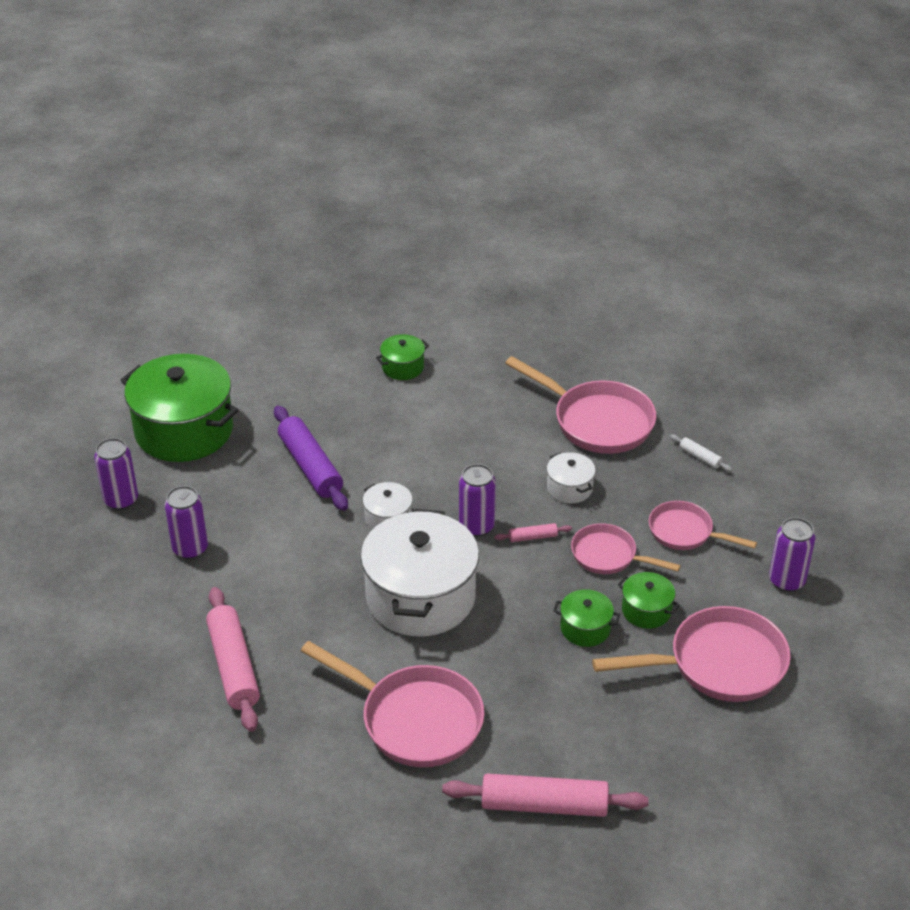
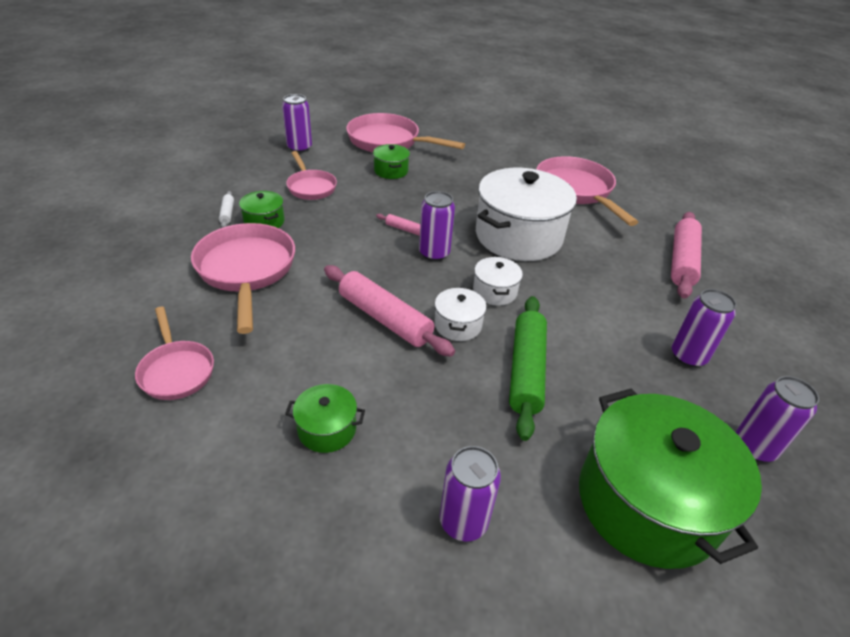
camera: 145 degrees left, 0 degrees up
(284, 370) = (463, 521): none -> purple can
(310, 466) = (526, 371): purple rolling pin -> green rolling pin
(544, 805) = (537, 143): pink rolling pin -> pink rolling pin (385, 318)
(569, 488) = (338, 241): white pot -> white pot (458, 325)
(585, 628) = (435, 180): green pot -> green pot (264, 221)
(608, 556) = (373, 199): pink pan -> pink pan (176, 370)

